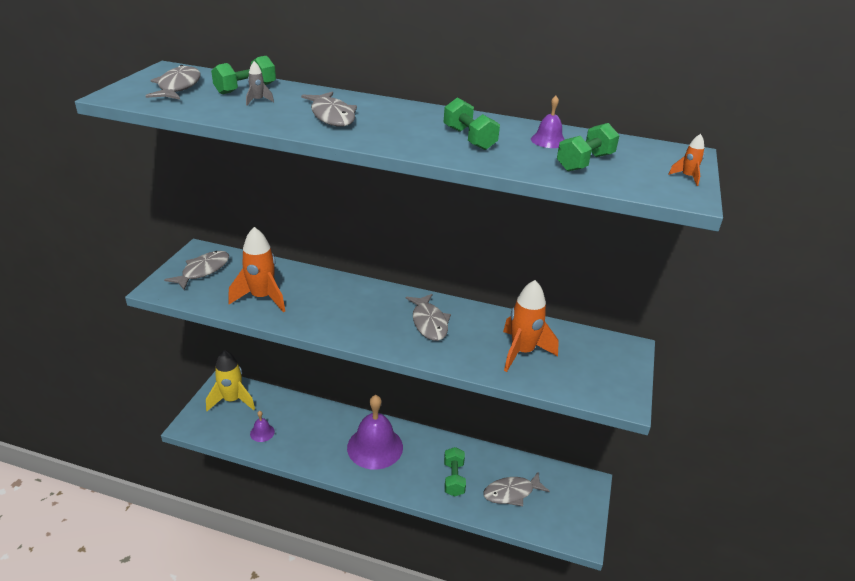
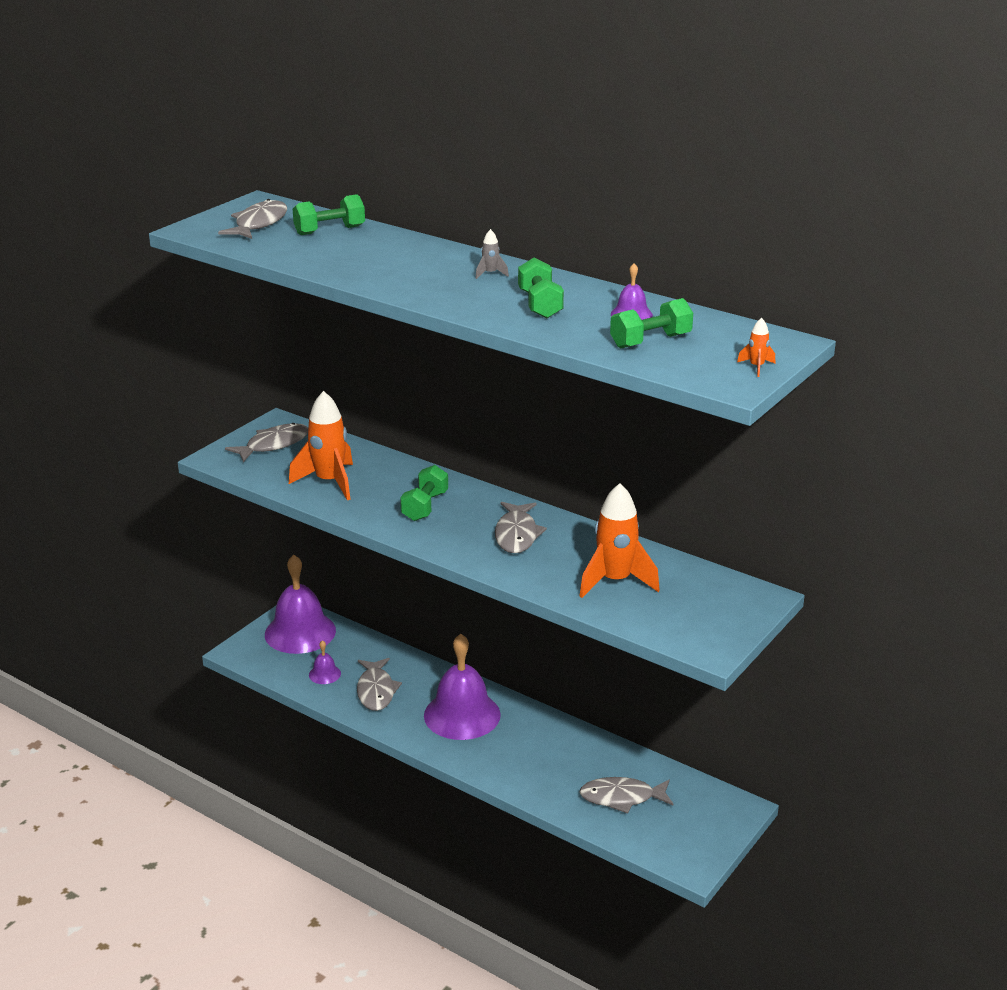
camera: 20 degrees right, 5 degrees down
(232, 400) = (300, 632): yellow rocket -> purple bell
(258, 101) = (335, 245): grey rocket -> grey rocket (490, 274)
(332, 116) = (405, 268): grey fish -> grey fish (376, 691)
(453, 478) = (550, 768): green dumbbell -> green dumbbell (425, 506)

